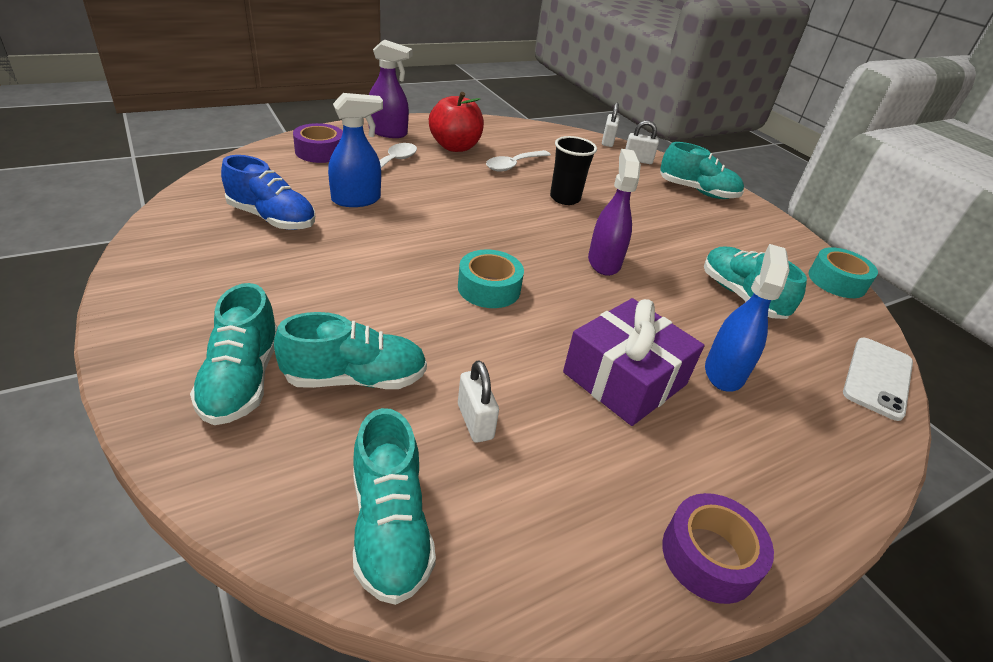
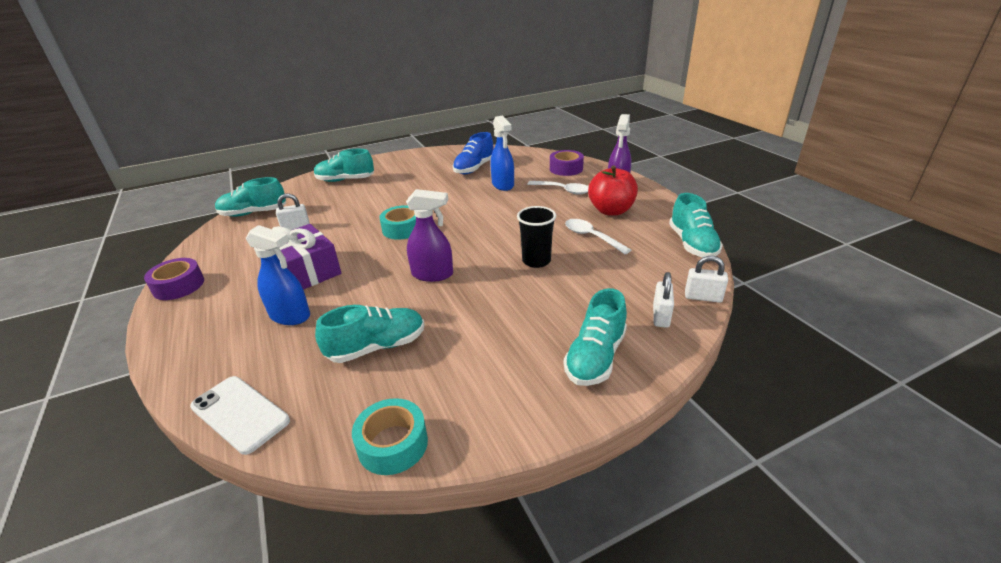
camera: 100 degrees right, 5 degrees down
(355, 378) = (337, 200): turquoise shoe -> turquoise shoe (692, 244)

